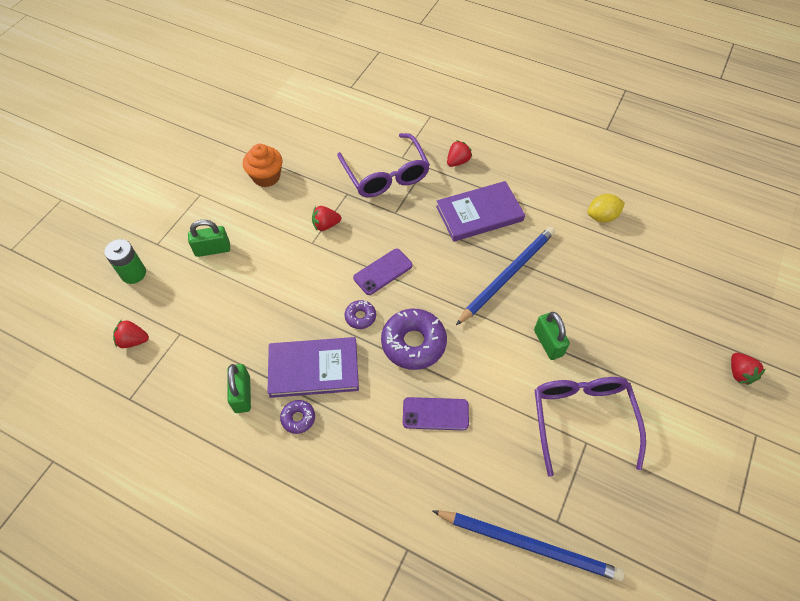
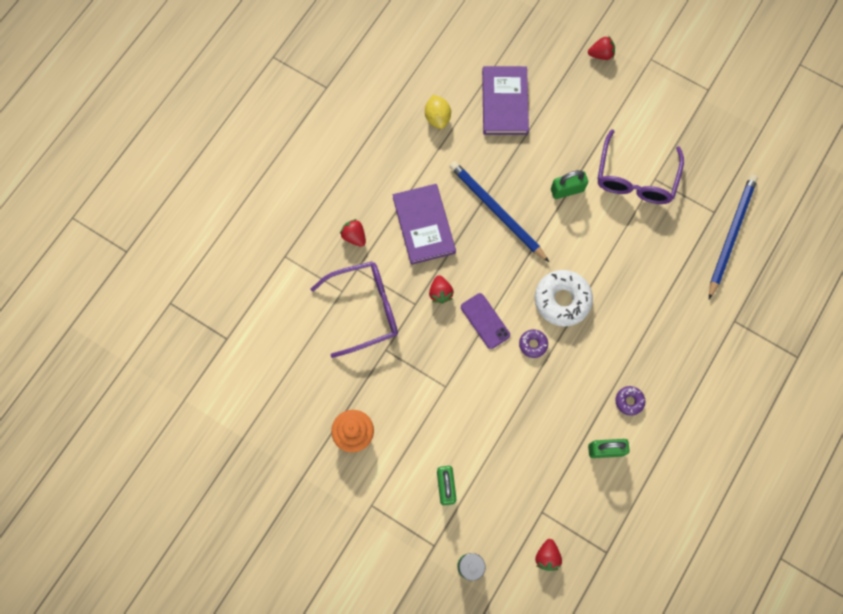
camera: 85 degrees left, 15 degrees up
(313, 369) = (583, 387): purple book -> purple book (504, 102)
(326, 225) = (425, 372): red strawberry -> red strawberry (440, 293)
(413, 343) = (562, 300): purple donut -> white donut
(435, 414) = (628, 289): purple phone -> none
(582, 419) = (635, 178): purple glasses -> purple glasses turned 75 degrees counterclockwise

